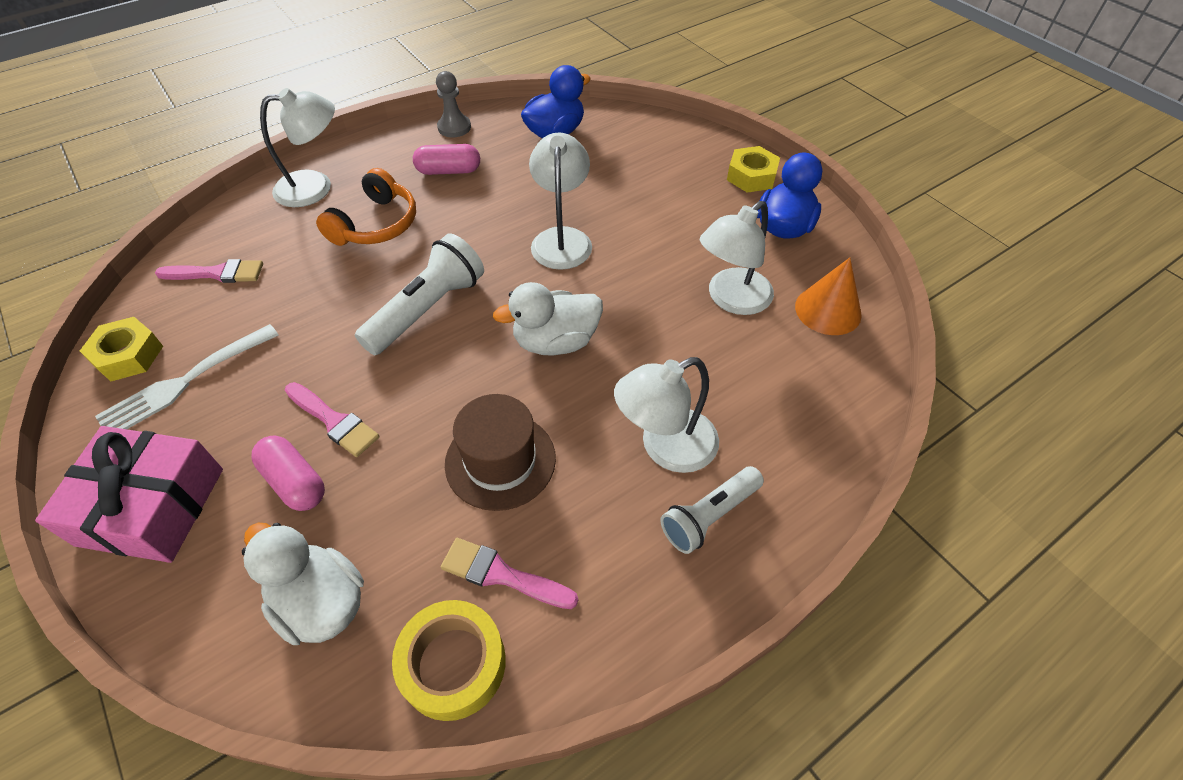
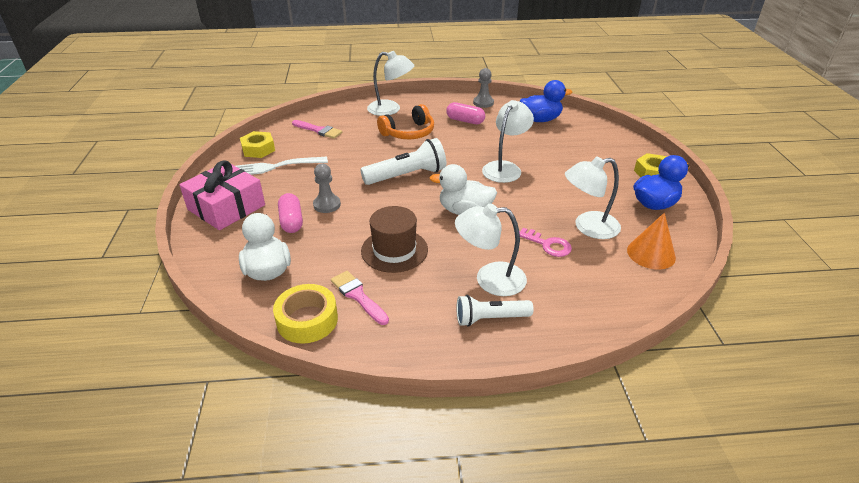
camera: 30 degrees right, 15 degrees down
(334, 421) = (327, 205): pink brush -> grey pawn
(701, 352) = (548, 245): none -> pink key

